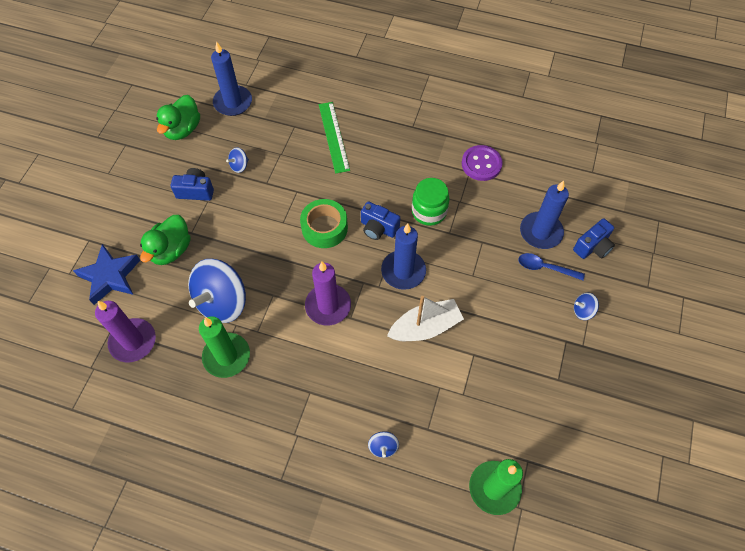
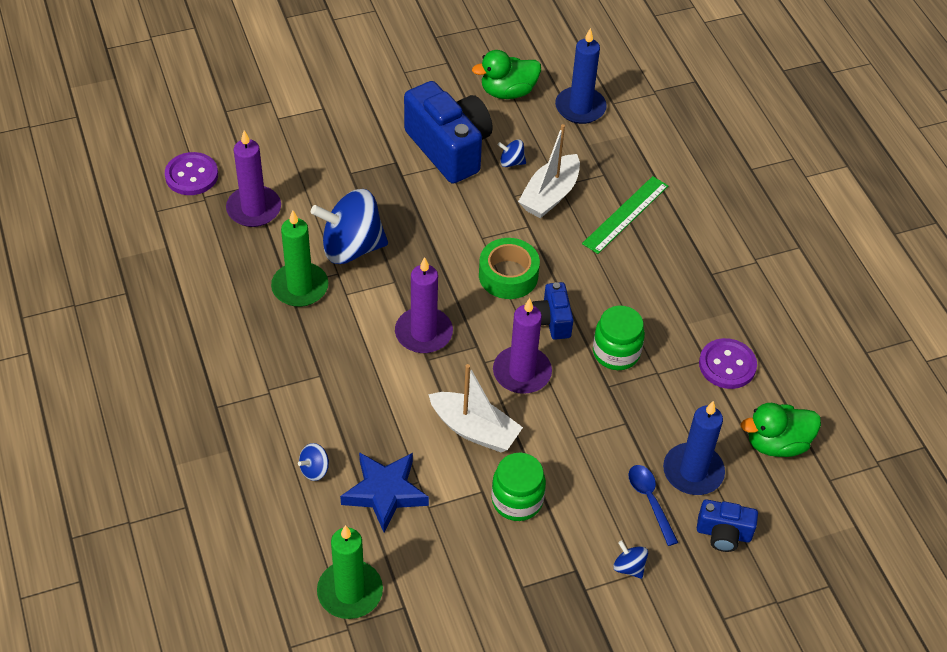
camera: 50 degrees right, 10 degrees down
(63, 363) = (191, 175): none -> purple button
(110, 277) = (301, 149): blue star -> blue star (385, 493)
(171, 250) = (369, 173): green duck -> green duck (776, 443)
(195, 191) = (449, 148): blue camera -> blue camera, size x1.99
(284, 164) = (550, 195): none -> white boat
(403, 271) = (522, 372): blue candle -> purple candle
(494, 339) = (517, 500): none -> green jar

